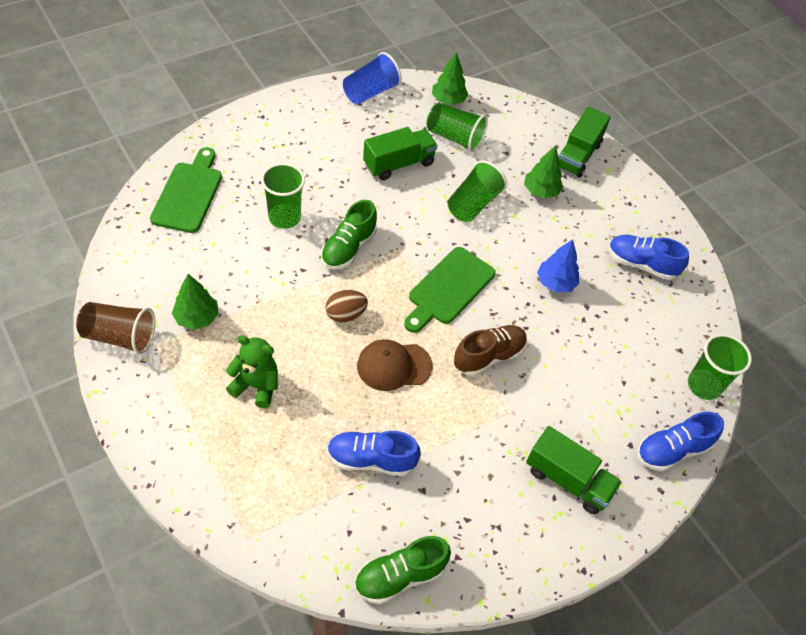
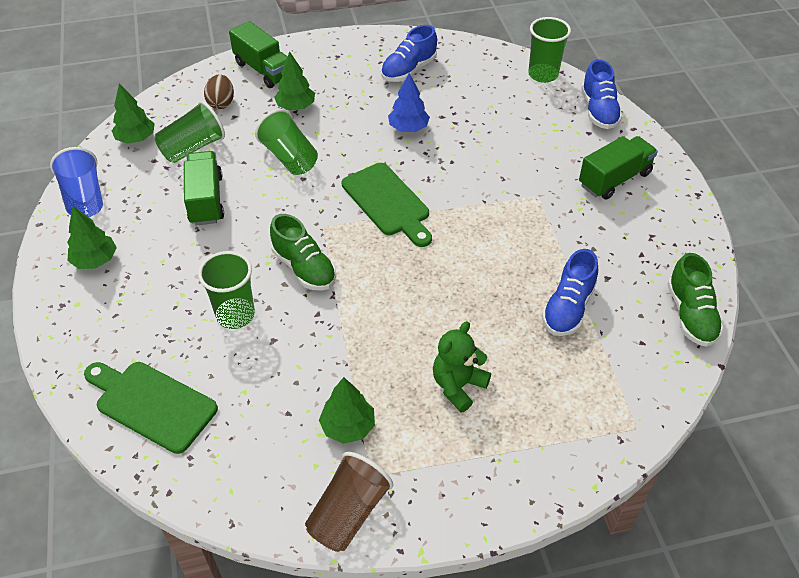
camera: 65 degrees left, 5 degrees down
(310, 119) = (95, 260): none -> green tree
(345, 314) = (391, 290): brown egg -> brown egg (221, 103)
(394, 366) = (466, 266): brown cap -> none
(488, 356) = (475, 195): brown shoe -> none

